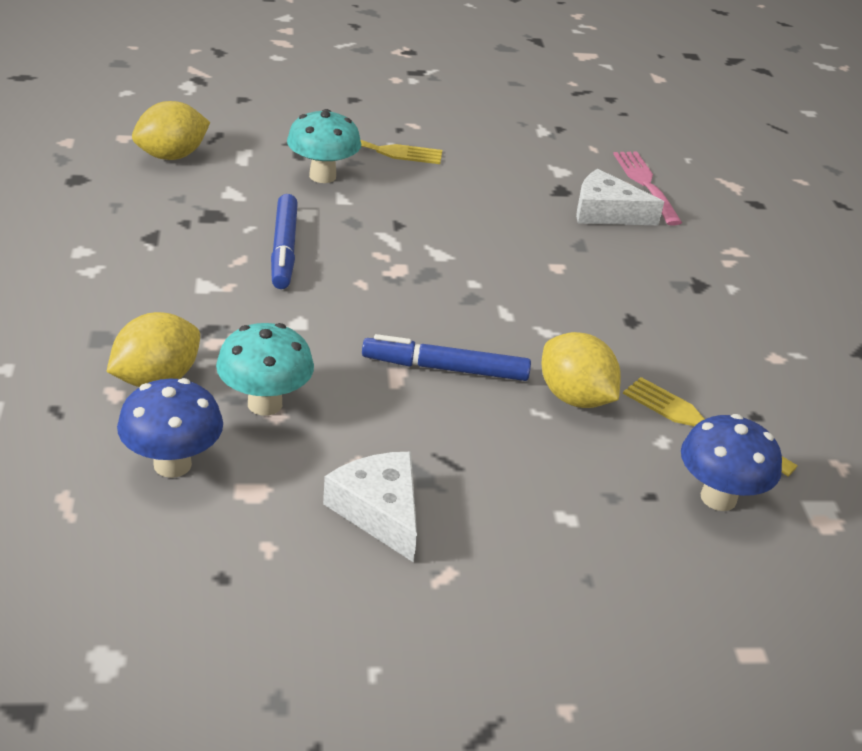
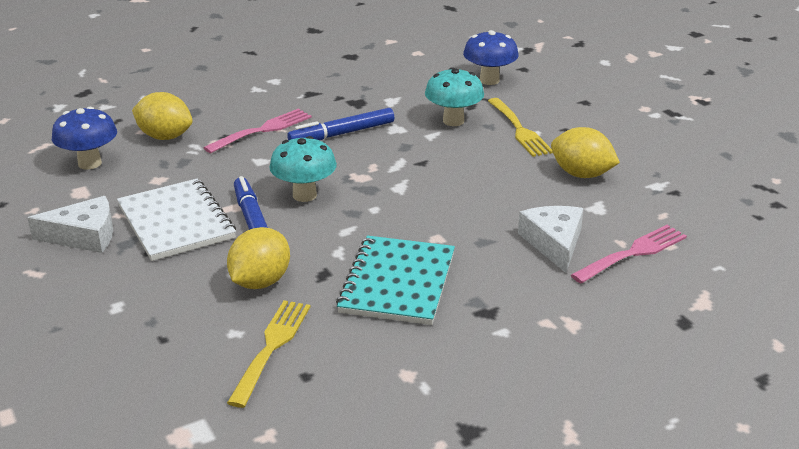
camera: 70 degrees right, 5 degrees down
(172, 156) = (413, 71): yellow lemon -> yellow lemon (581, 174)
(218, 299) = (262, 130): none -> pink fork
(265, 404) = (165, 173): turquoise mushroom -> turquoise mushroom (304, 195)
(379, 511) = (84, 236): white cheese -> white cheese turned 45 degrees clockwise
(401, 425) = (176, 222): none -> white notebook
(625, 315) = (397, 283): none -> turquoise notebook
(718, 498) = (179, 372): blue mushroom -> blue mushroom (489, 80)

